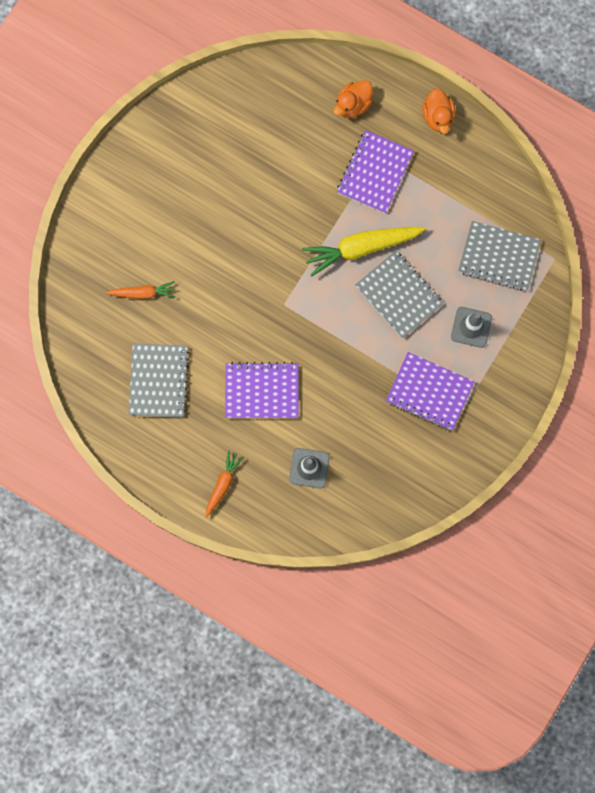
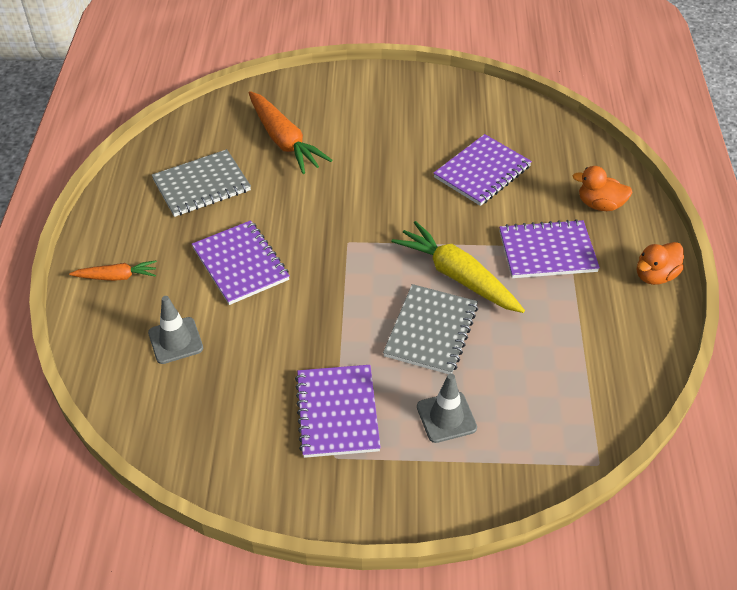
camera: 60 degrees right, 30 degrees down
(143, 293) = (284, 141): orange carrot -> orange carrot, size x1.81
(270, 165) = (482, 172): none -> purple notebook
(498, 257) = (552, 404): grey notebook -> none

